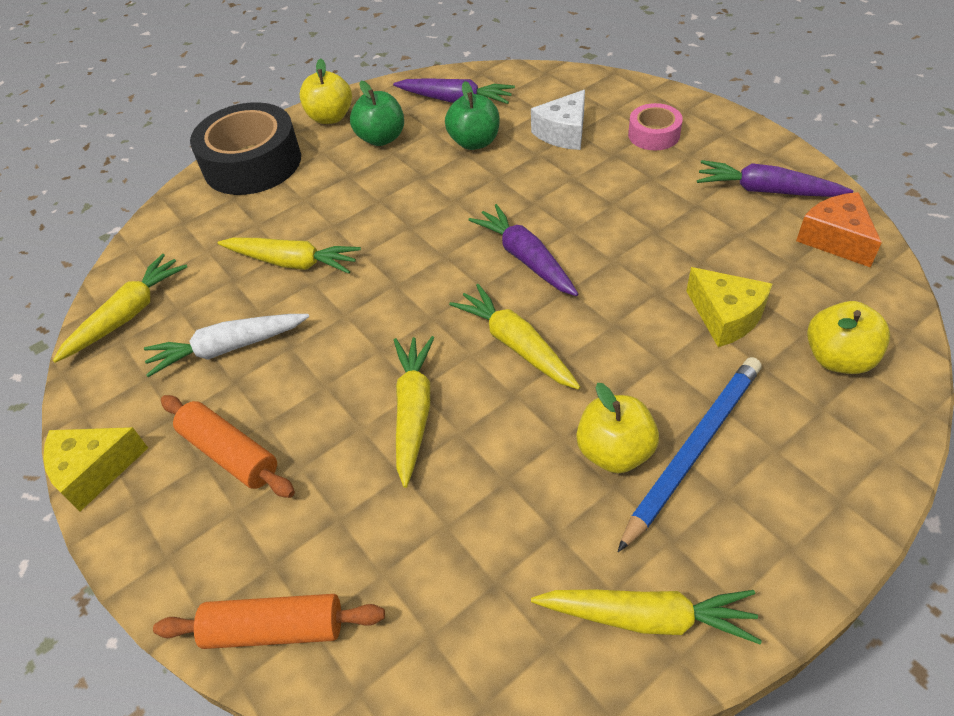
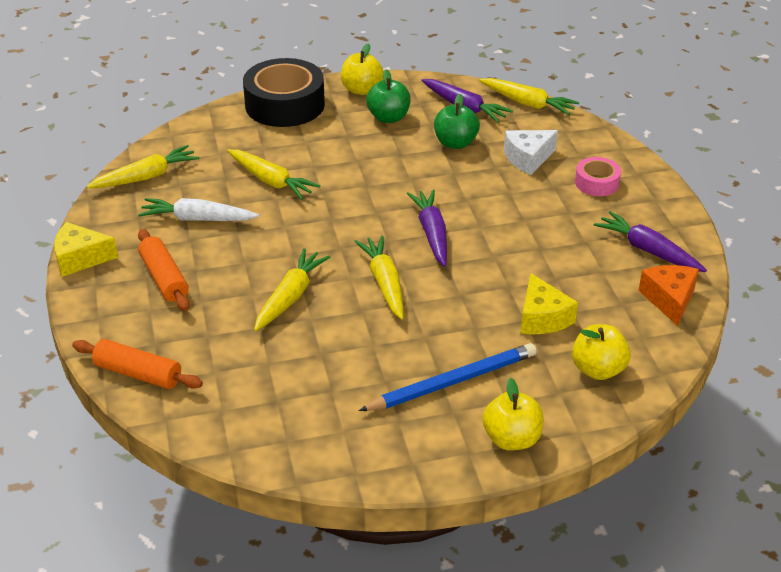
camera: 20 degrees right, 10 degrees down
(614, 451) = (401, 364): yellow apple -> yellow apple (511, 439)
(647, 617) = (352, 450): yellow carrot -> yellow carrot (527, 103)

